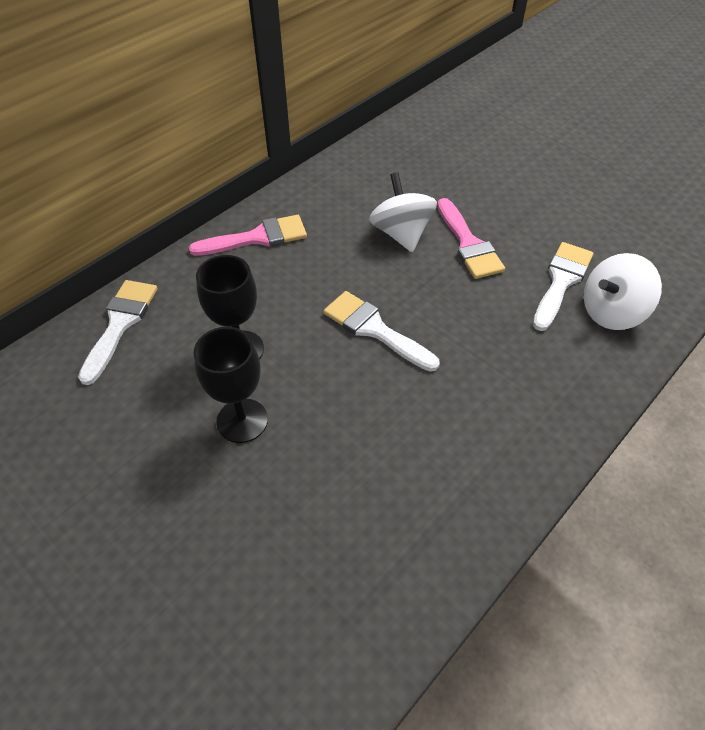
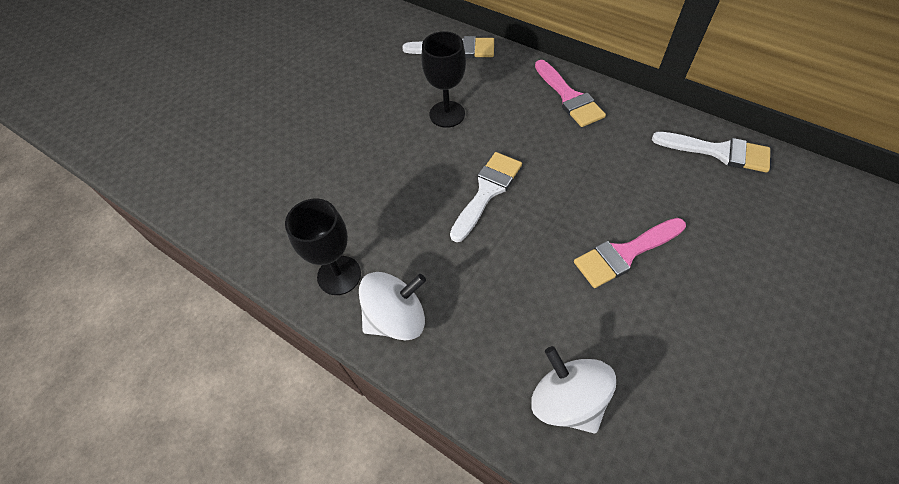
camera: 85 degrees right, 5 degrees up
(242, 420) = (385, 129): black goblet -> black goblet (339, 275)
(401, 234) = (616, 195): white spinning top -> white spinning top (396, 318)
(561, 281) = (599, 347): white brush -> white brush (718, 152)

